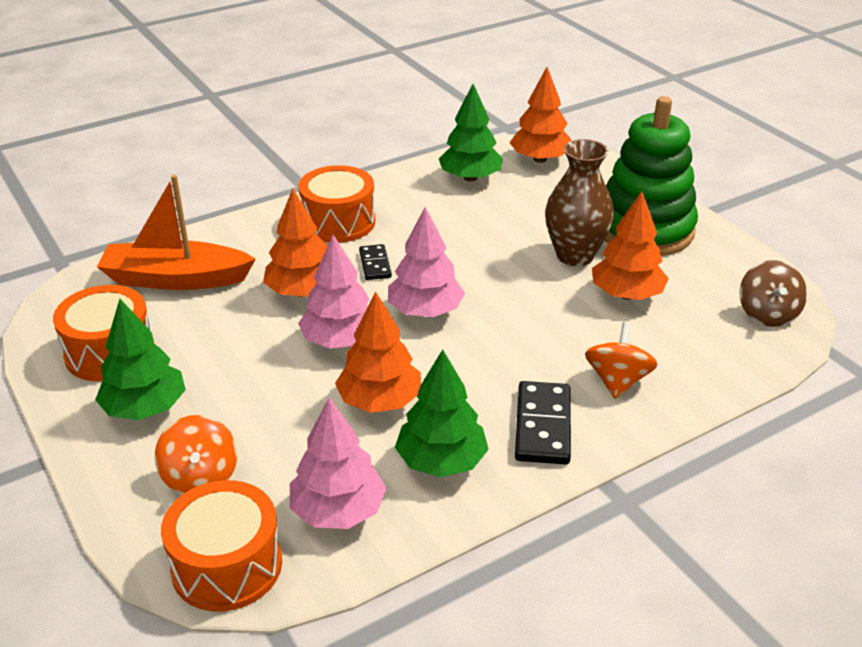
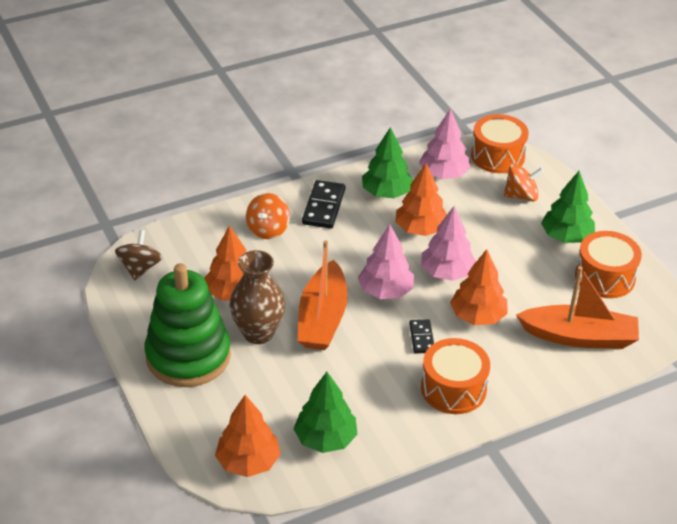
camera: 175 degrees left, 5 degrees up
(200, 477) = (521, 196): orange spinning top -> orange spinning top turned 90 degrees clockwise
(501, 275) = (322, 318): none -> orange boat

